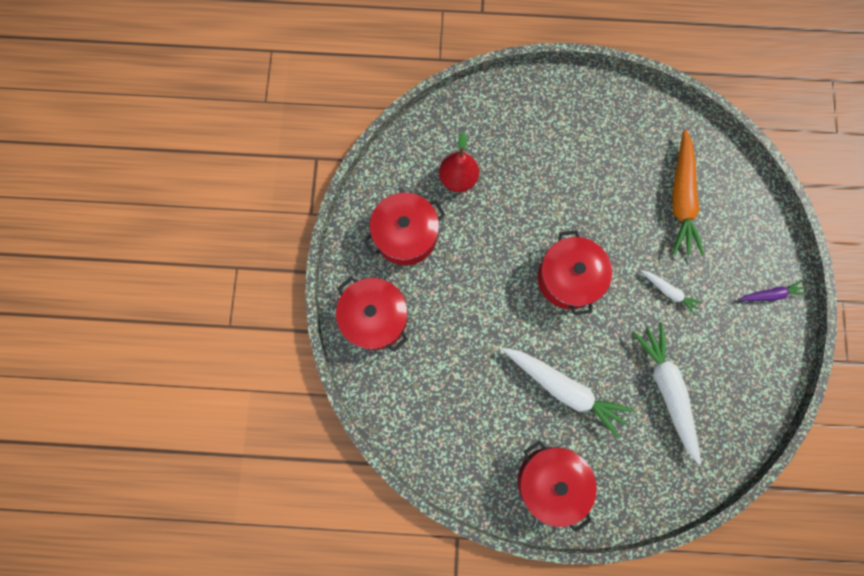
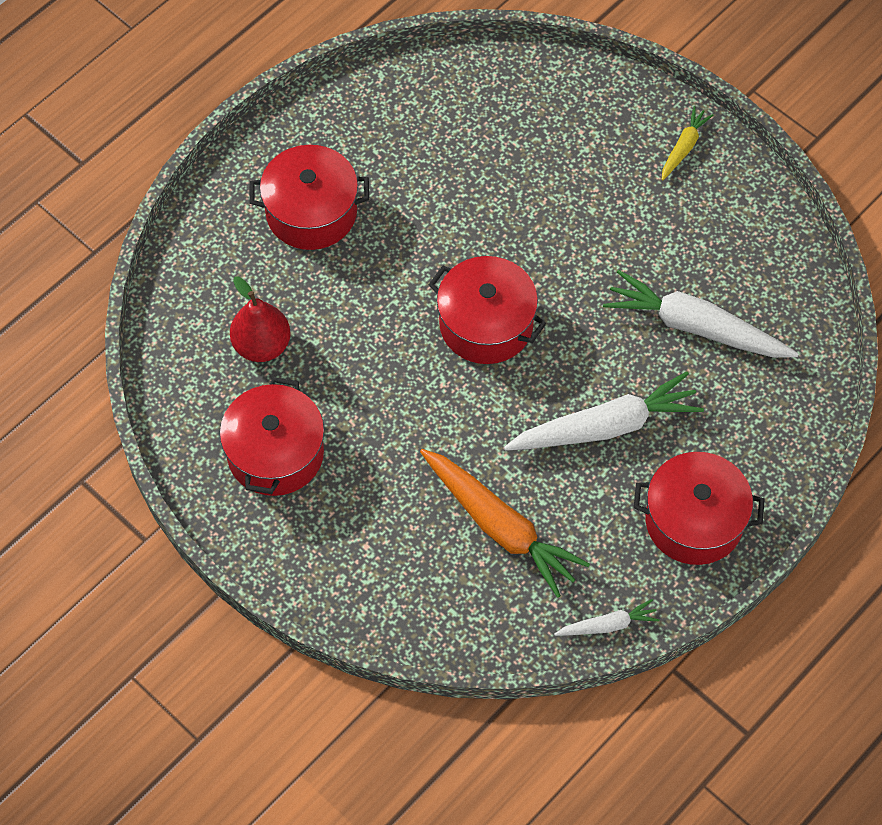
camera: 50 degrees left, 15 degrees down
(375, 318) = (343, 562): red pot -> red pot (311, 212)
(668, 292) = (592, 239): white carrot -> white carrot (607, 625)
(681, 198) = (501, 144): orange carrot -> orange carrot (499, 526)
(770, 294) = (683, 148): purple carrot -> yellow carrot

